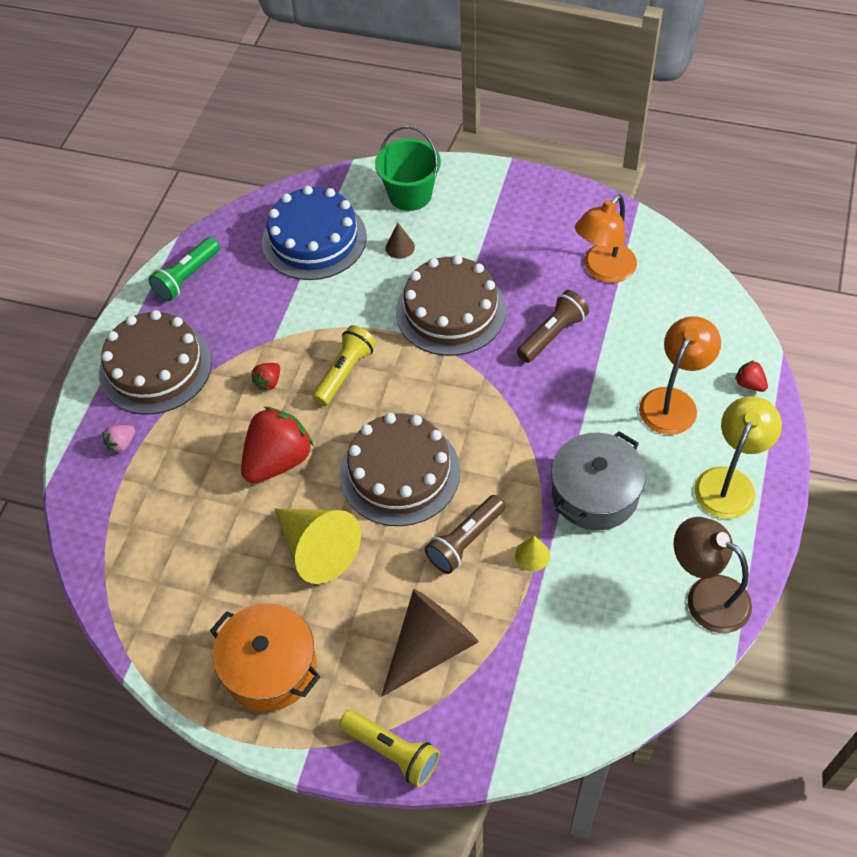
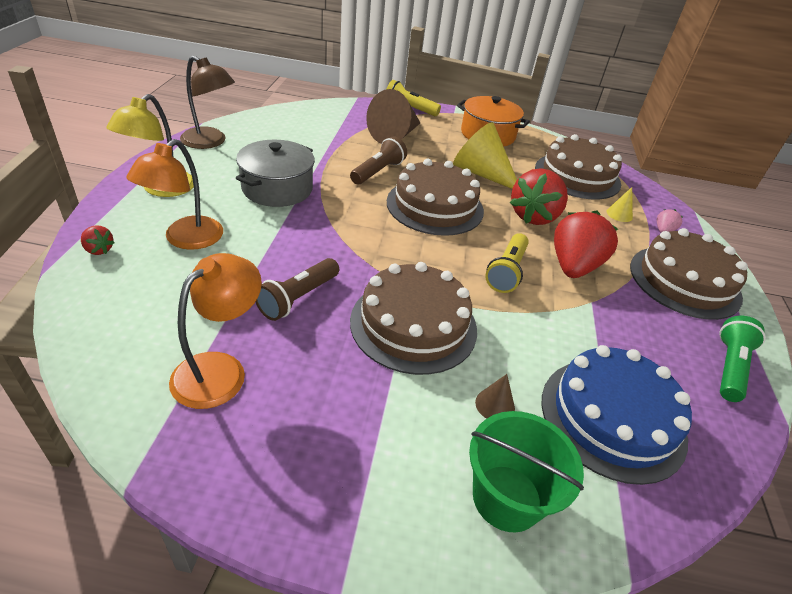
camera: 165 degrees right, 15 degrees down
(172, 556) = (577, 176): none -> brown cake
(268, 382) = (573, 266): red strawberry -> red strawberry, size x2.28
(532, 555) = (329, 163): yellow cone -> yellow cone (619, 214)

